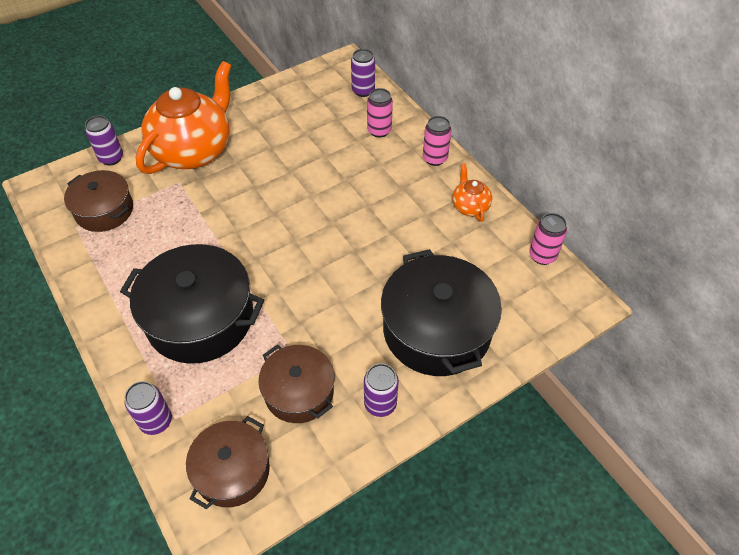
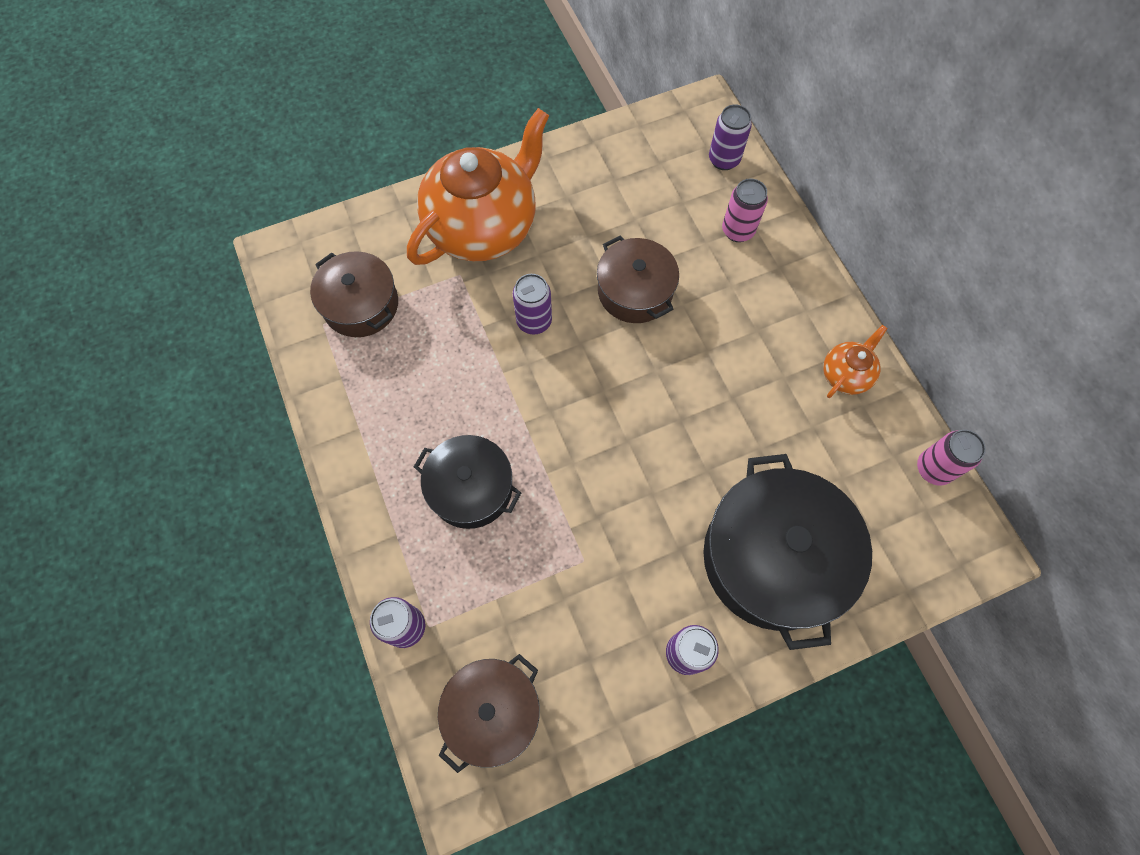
camera: 10 degrees right, 15 degrees up
(111, 158) = (374, 223): purple can -> purple can (534, 321)
(200, 318) = (471, 488): black pot -> black pot, size x0.61
(299, 392) = (585, 617): brown pot -> brown pot (635, 291)
(435, 158) = (809, 289): pink can -> none
(469, 206) = (845, 374): orange teapot -> orange teapot turned 45 degrees clockwise

